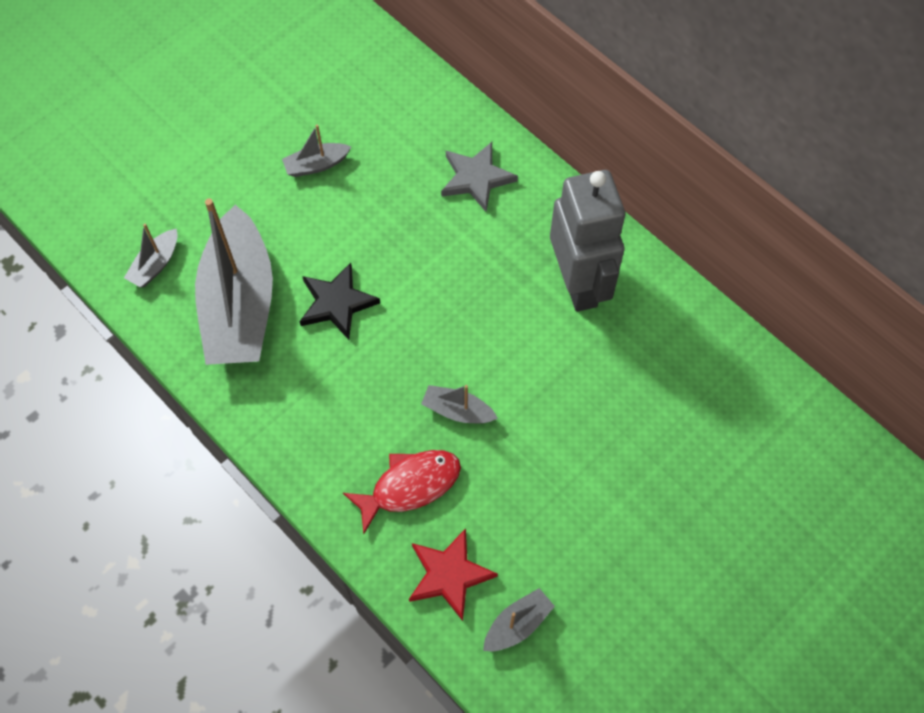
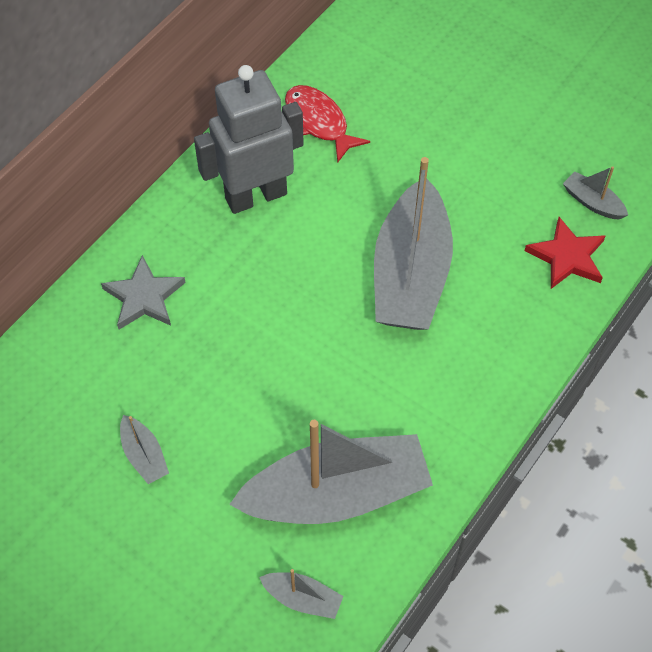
camera: 100 degrees left, 5 degrees down
(337, 303) = (316, 399): black star -> none
(410, 486) = (495, 300): red fish -> red fish (319, 122)
(457, 411) = (410, 274): grey boat -> grey boat, size x2.41

